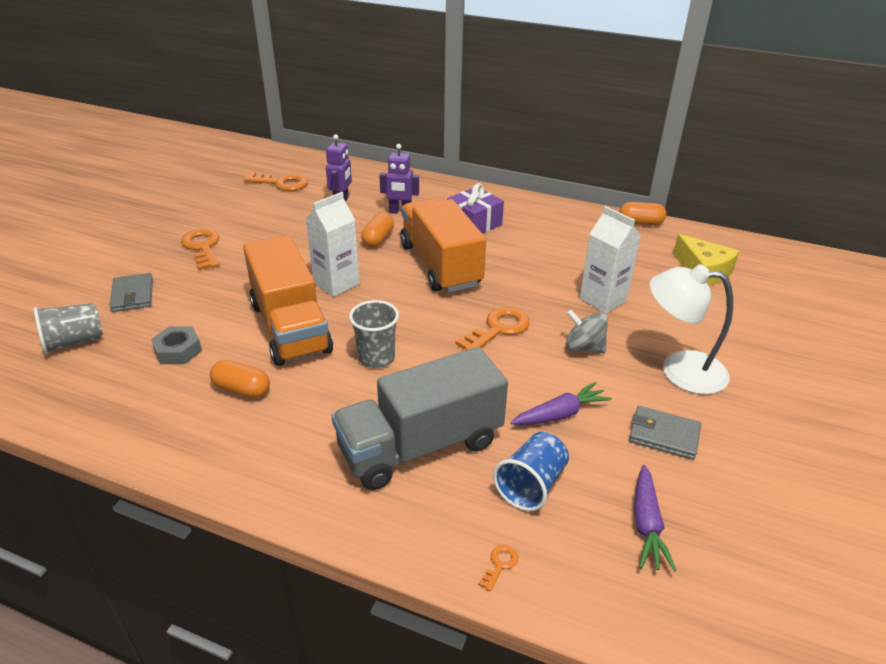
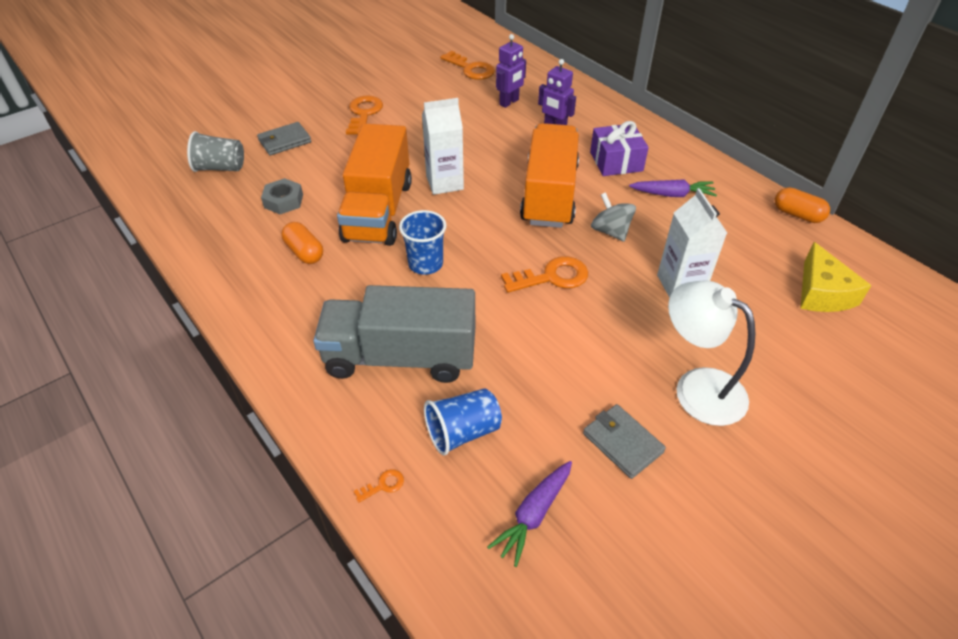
camera: 30 degrees right, 10 degrees up
(132, 295) = (284, 141): grey wallet -> grey wallet turned 45 degrees clockwise
(376, 357) = (425, 264): grey cup -> blue cup
(378, 239) = (513, 150): orange capsule -> none
(560, 414) = (541, 380): purple carrot -> purple carrot (672, 194)
(584, 347) = (618, 326): grey spinning top -> grey spinning top (610, 231)

